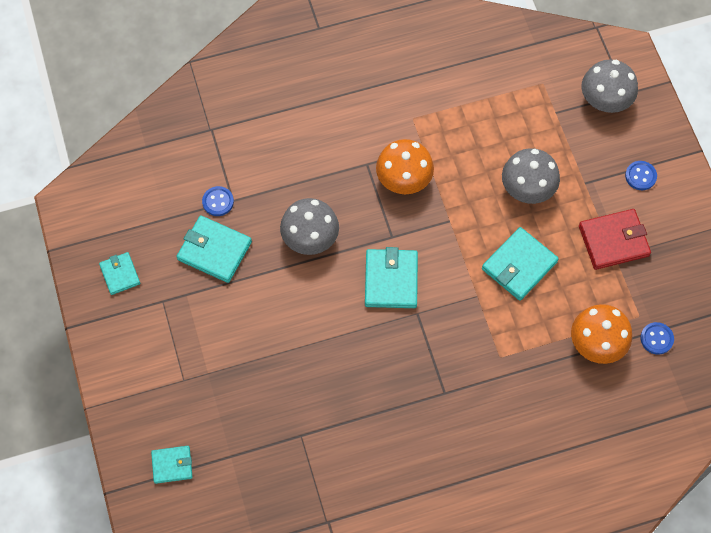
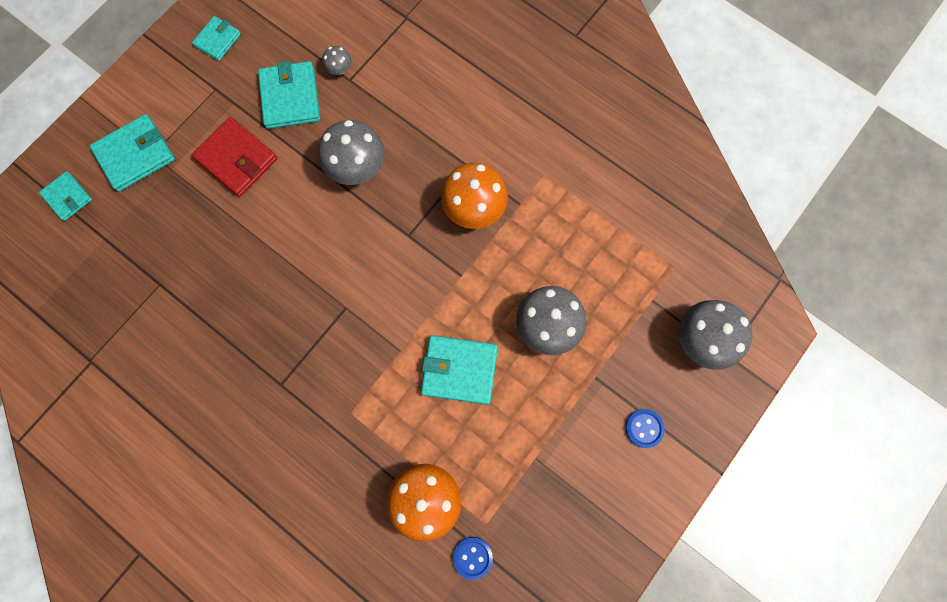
camera: 55 degrees right, 10 degrees up
(218, 202) = (339, 69): blue button -> grey mushroom
(391, 280) = (363, 263): turquoise wallet -> turquoise wallet (135, 155)
(613, 241) = (551, 446): red wallet -> red wallet (236, 159)

